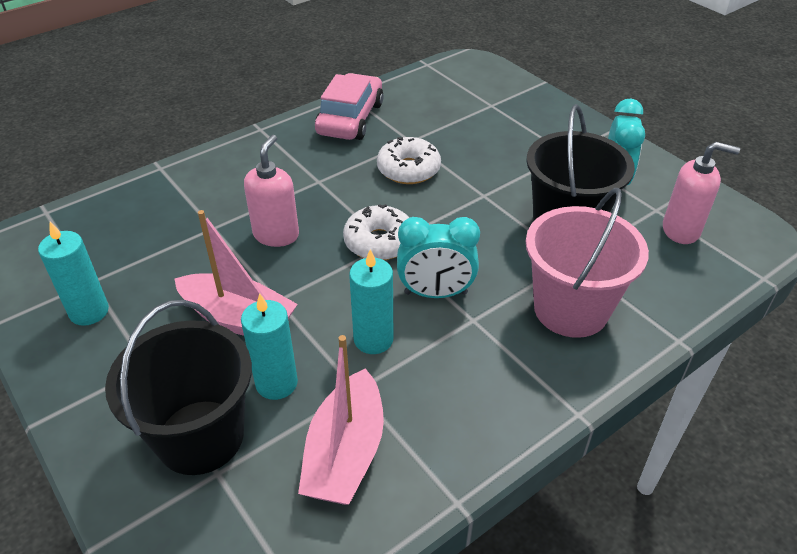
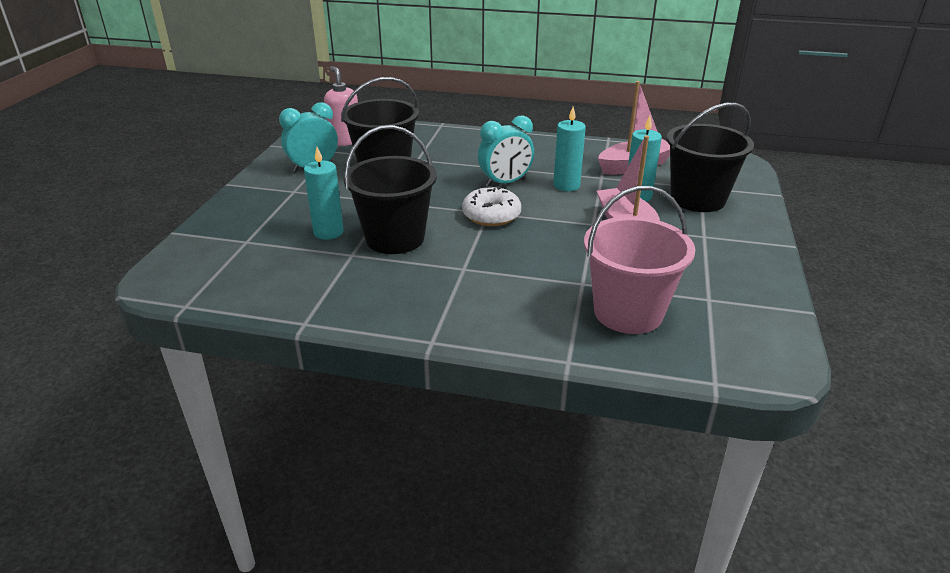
camera: 130 degrees left, 10 degrees down
(89, 312) = (723, 280): turquoise candle -> turquoise candle (328, 232)
(276, 235) = (545, 253): pink soap dispenser -> none
(350, 118) = (350, 299): pink car -> none
(408, 169) = (395, 238): white donut -> black bucket
(436, 293) = (505, 183): turquoise clock -> turquoise clock turned 105 degrees clockwise
(571, 309) = (458, 149): pink bucket -> pink bucket (628, 312)

